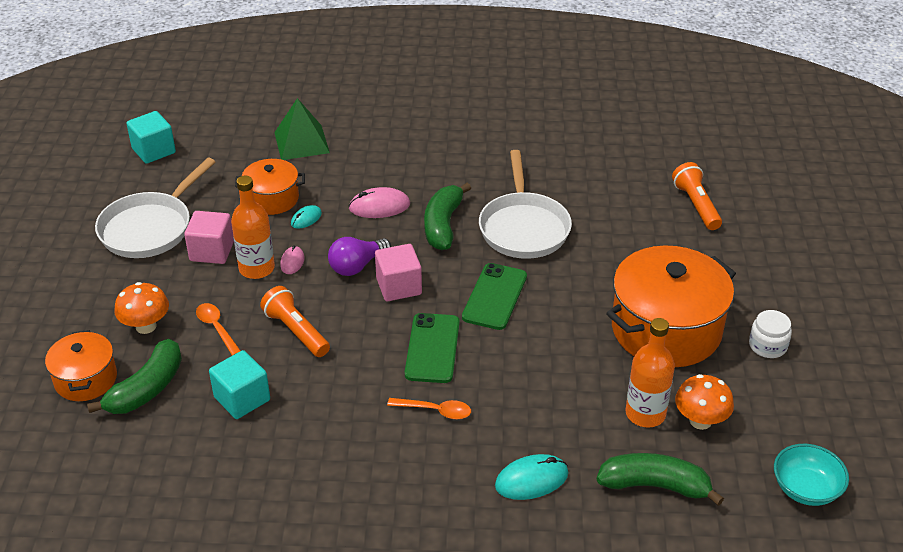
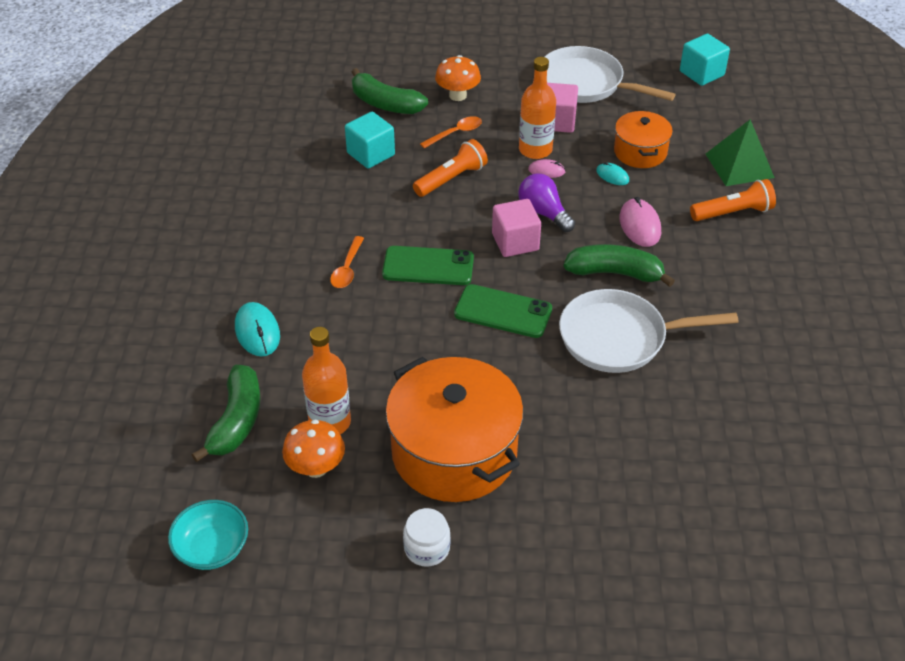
camera: 90 degrees right, 5 degrees up
(86, 379) = (397, 73): orange pot -> none
(696, 205) = (687, 508): orange flashlight -> orange flashlight (733, 212)

